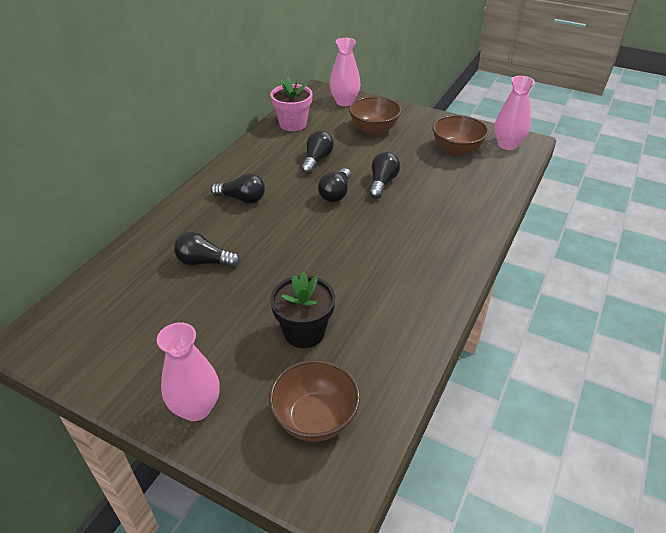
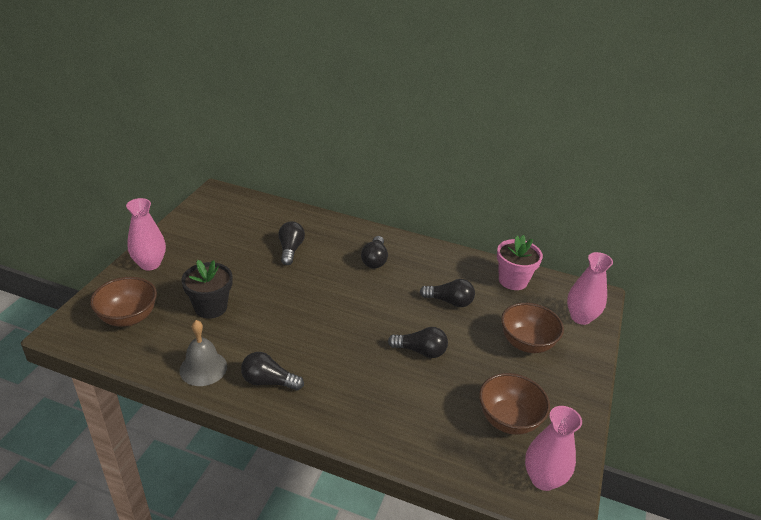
camera: 80 degrees right, 5 degrees down
(336, 194) = (394, 317): black light bulb -> black light bulb (268, 381)
(408, 333) = (203, 368): none -> grey bell

